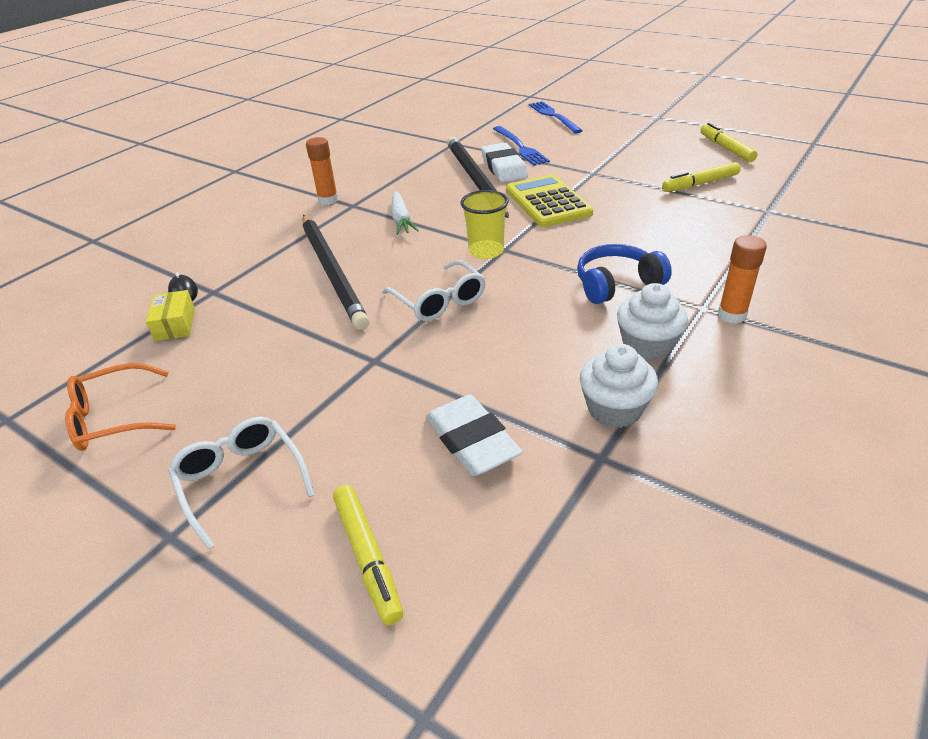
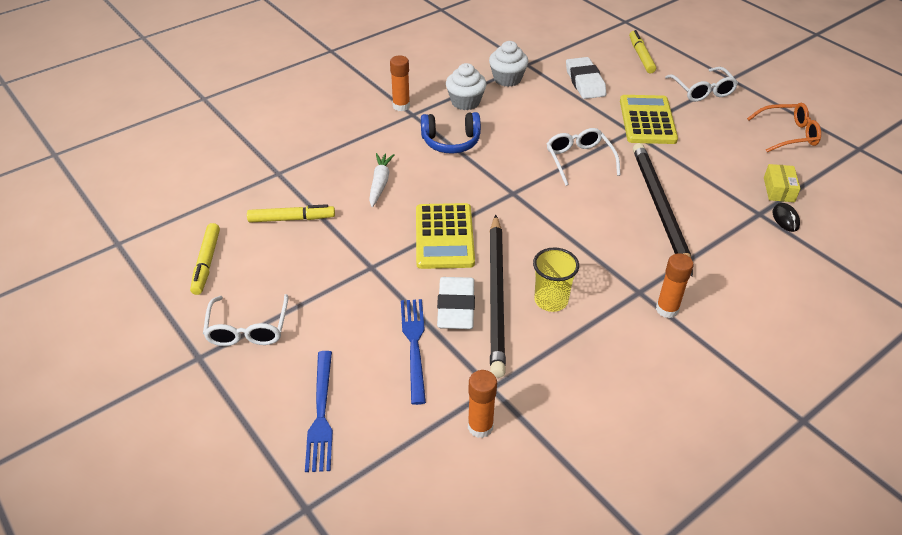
camera: 165 degrees left, 5 degrees up
(349, 385) = (647, 120): none -> yellow calculator
(401, 219) = (591, 254): white carrot -> white carrot (380, 183)
(452, 130) = (480, 427): none -> orange glue stick
(486, 251) = (528, 194): yellow cup -> yellow cup (551, 300)
(643, 131) = (248, 329): none -> white glasses

